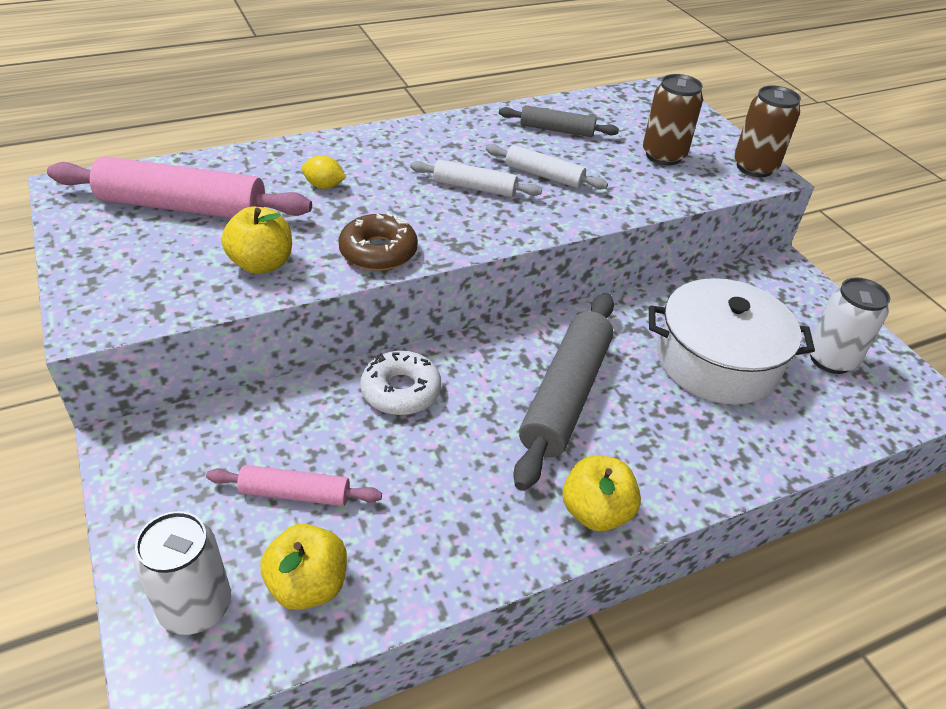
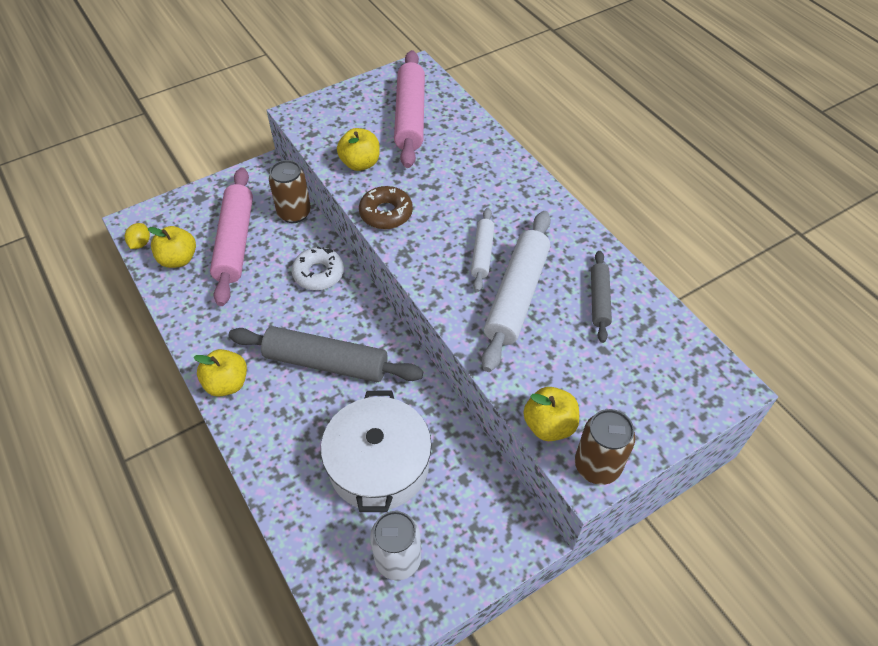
camera: 85 degrees right, 10 degrees up
(196, 607) = (168, 222): white can -> none
(295, 493) = (235, 242): pink rolling pin -> pink rolling pin, size x1.84
(324, 186) = (455, 173): yellow lemon -> yellow lemon (140, 243)
(544, 175) = (516, 296): white rolling pin -> white rolling pin, size x1.84
(663, 156) = (587, 385): brown can -> brown can (294, 213)
(713, 184) = (549, 425): none -> yellow apple

